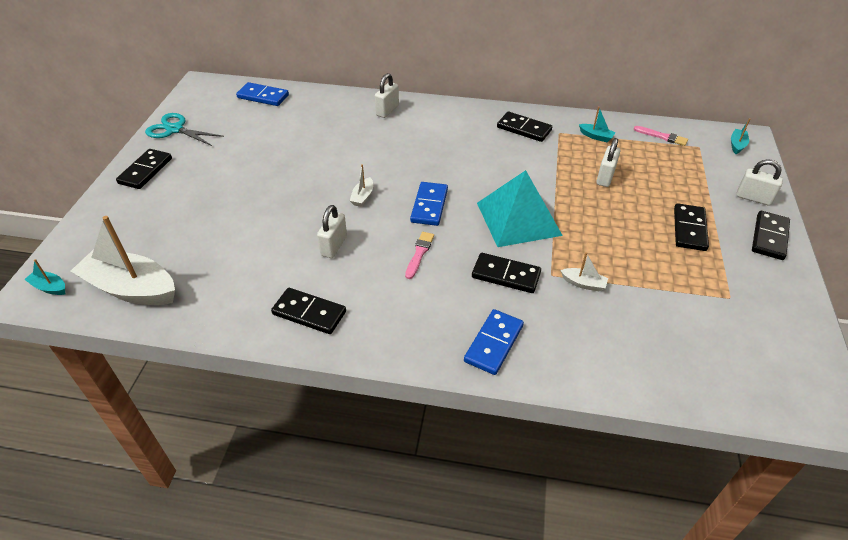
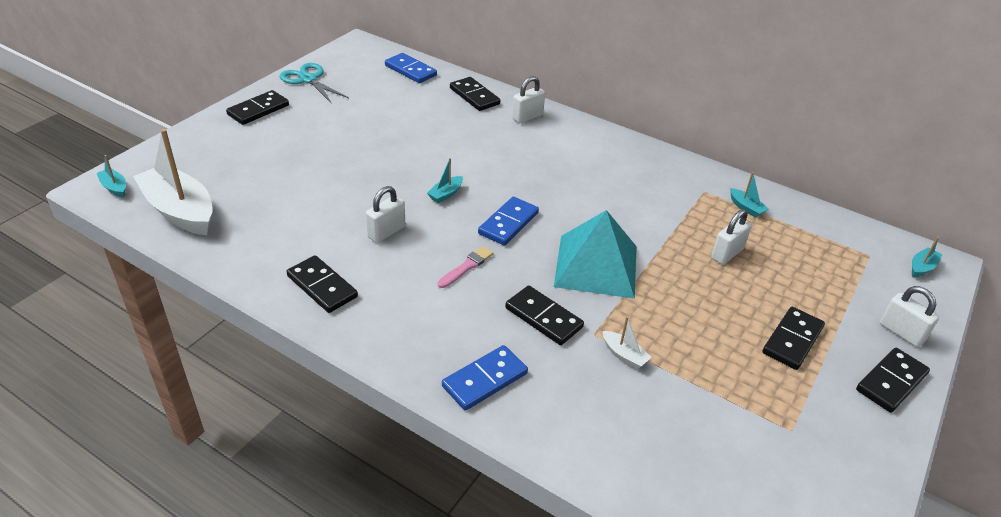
camera: 20 degrees right, 5 degrees down
(362, 197) = (445, 194): white boat -> turquoise boat
(524, 129) = (665, 176): black domino -> black domino (474, 96)
(662, 136) = (829, 231): pink brush -> none

